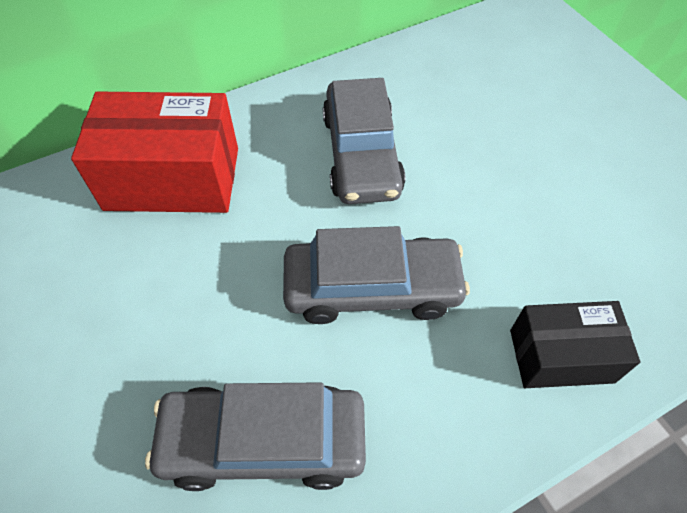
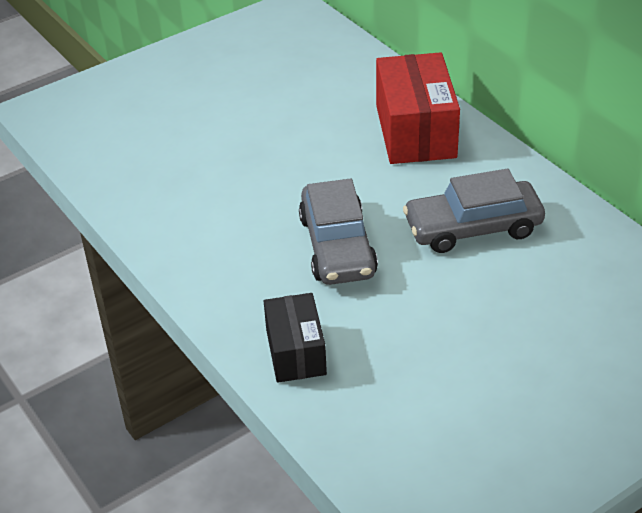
camera: 85 degrees right, 15 degrees down
(263, 441) = (216, 209): grey car -> none

